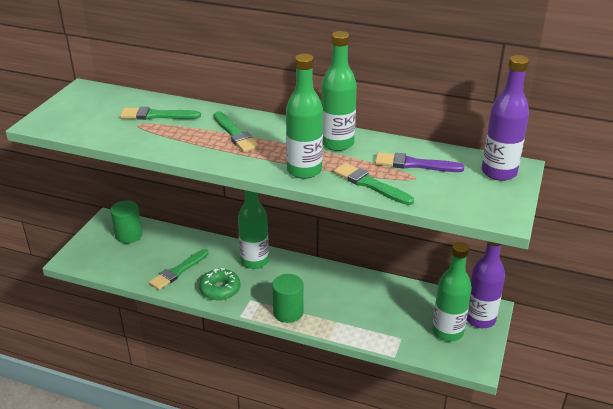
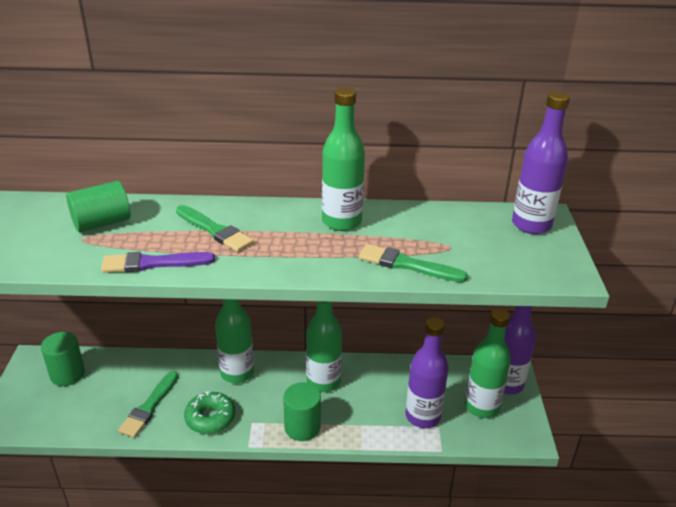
camera: 20 degrees left, 0 degrees up
(157, 115) = (102, 223): green brush -> green cylinder
(304, 170) = (322, 262): green bottle -> green bottle (323, 381)
(392, 327) = (423, 416): none -> purple bottle
(414, 164) = (440, 231): purple brush -> purple brush (153, 263)

